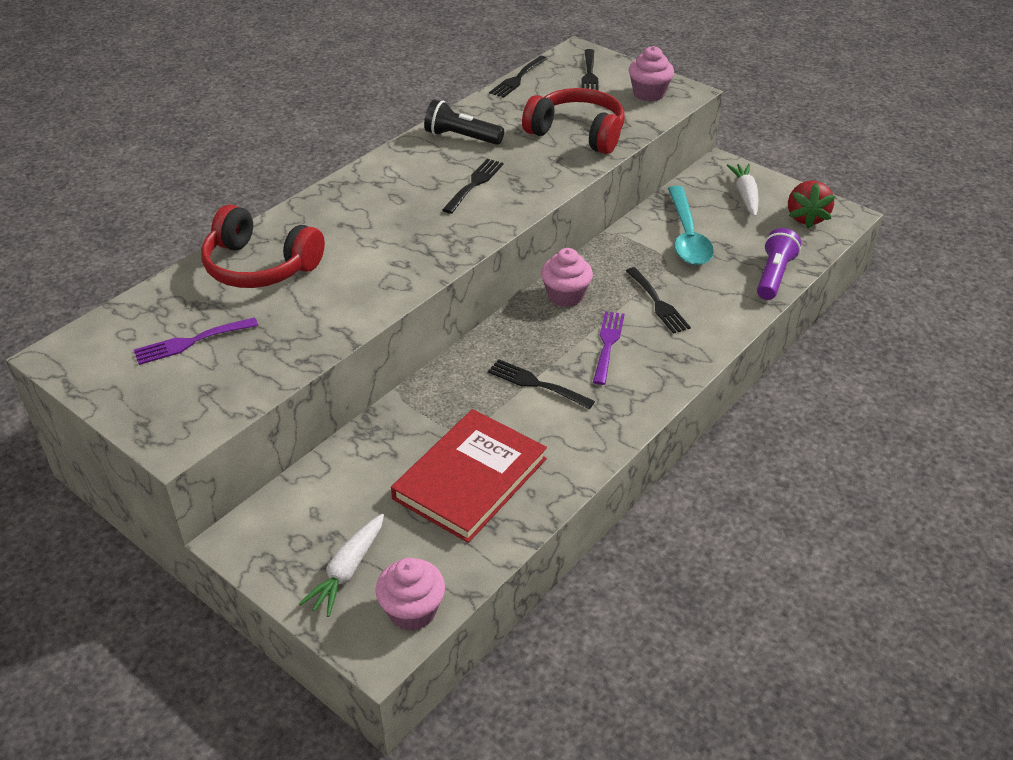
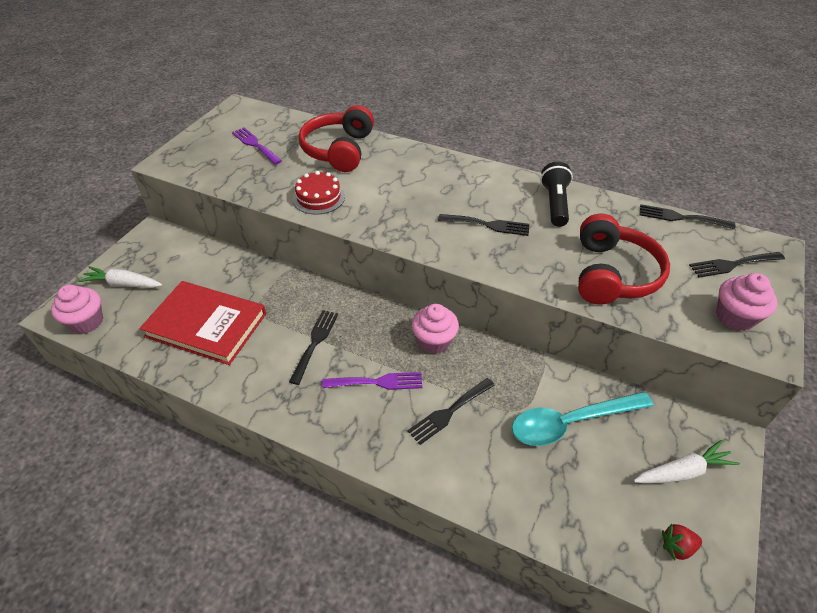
camera: 75 degrees right, 5 degrees up
(357, 295) = (318, 197): none -> red cake
(773, 276) = (539, 517): purple flashlight -> none
(806, 218) = (677, 547): red strawberry -> red strawberry, size x0.57

